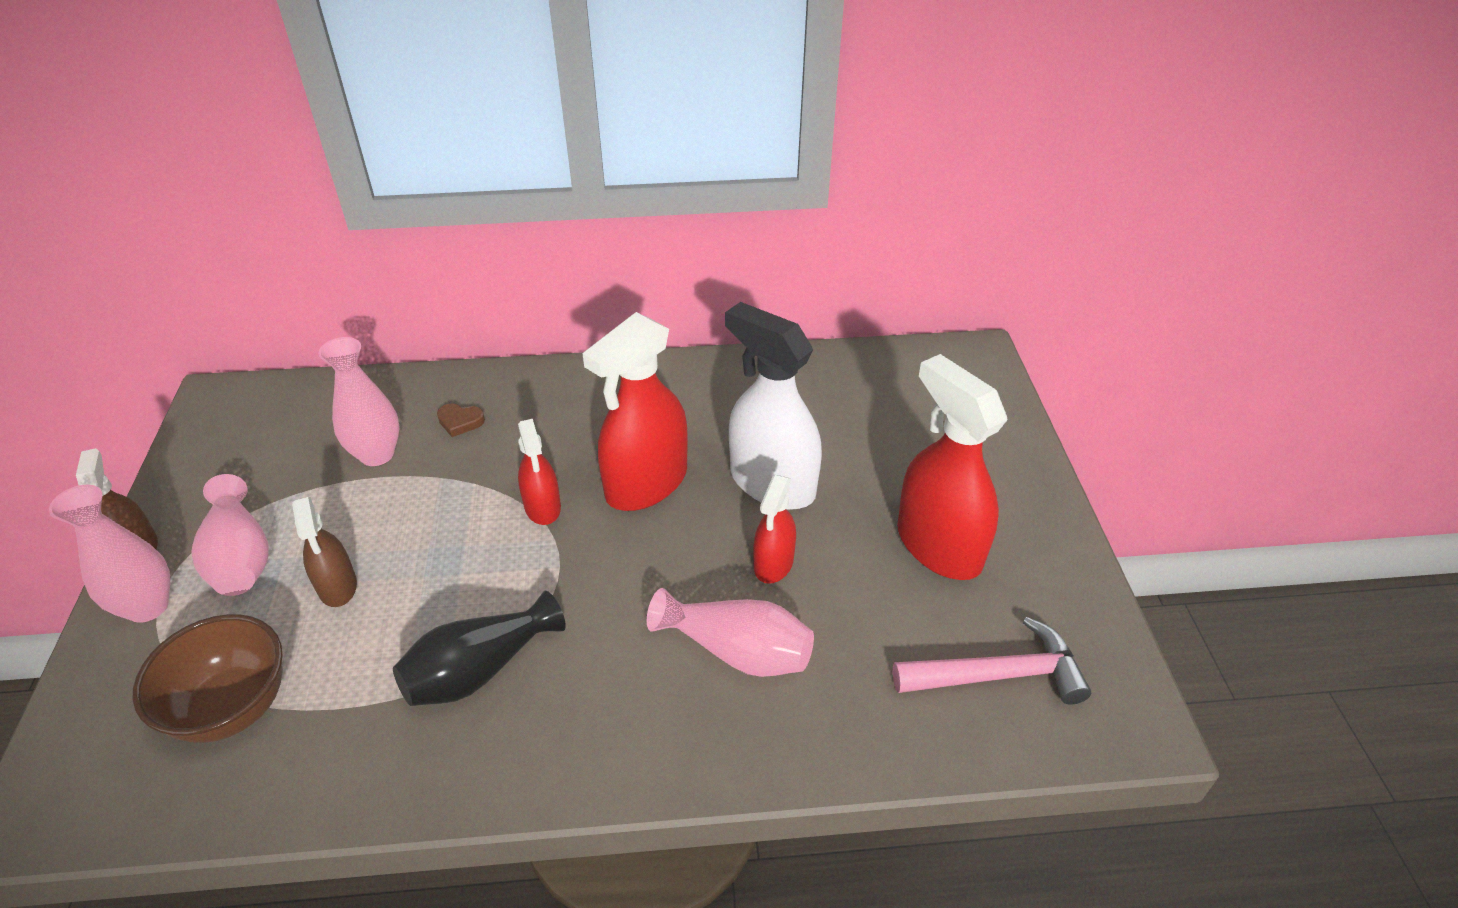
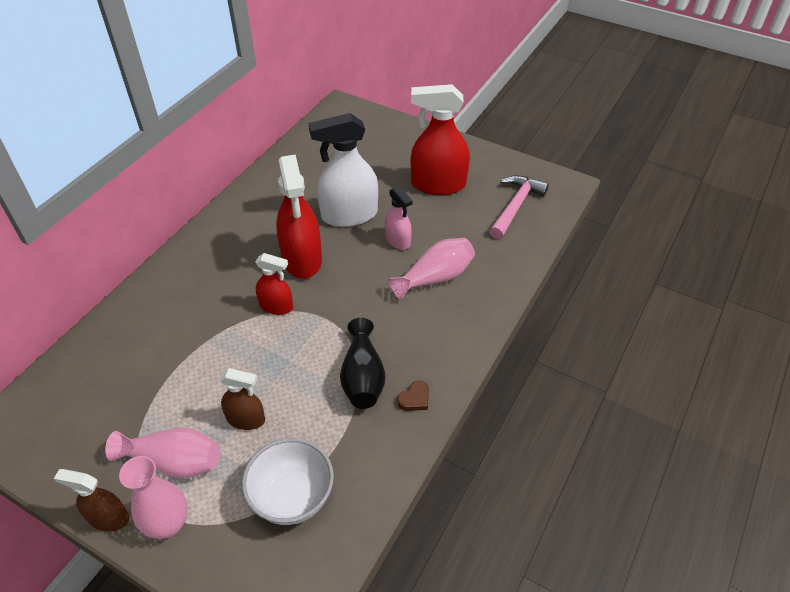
camera: 55 degrees left, 5 degrees up
(232, 707) = (292, 498): brown bowl -> white bowl
(377, 454) = (153, 363): pink vase -> none
(460, 422) = (169, 314): brown heart -> brown heart (415, 399)
(773, 563) = (398, 240): red spray bottle -> pink spray bottle

